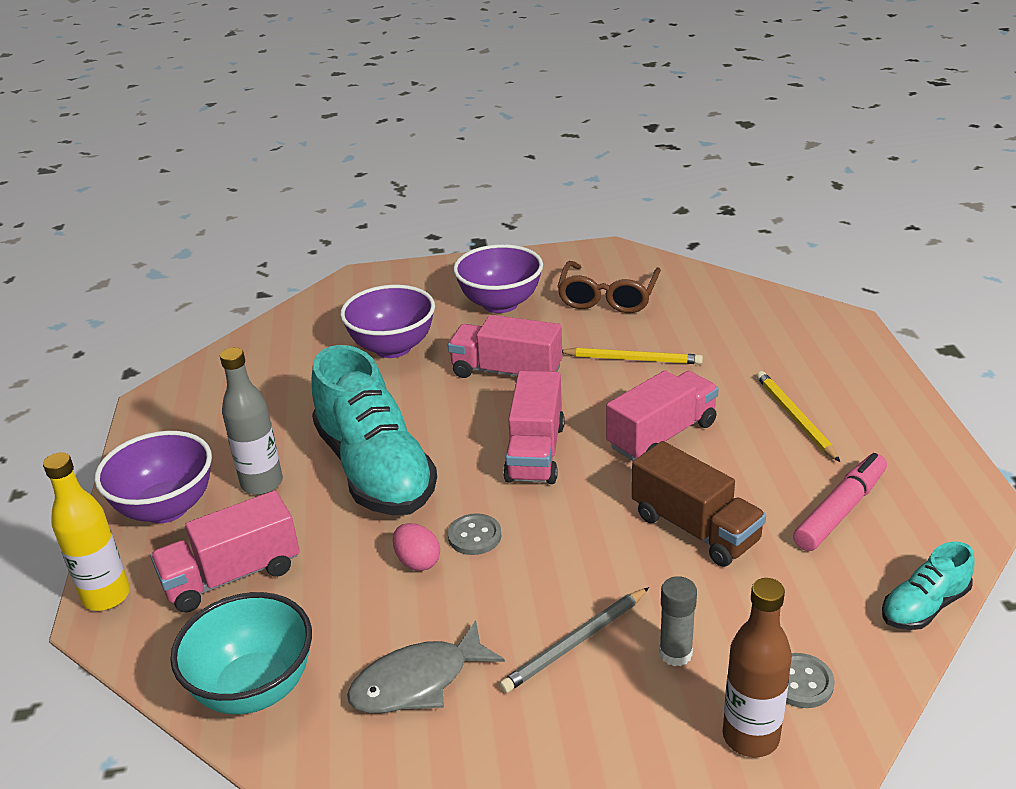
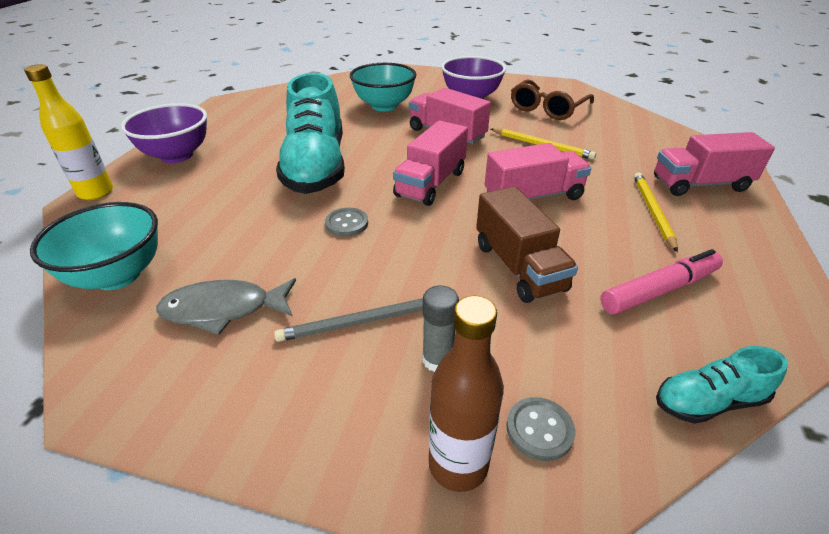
camera: 20 degrees right, 5 degrees up
(232, 576) = (174, 202): pink truck -> pink truck (700, 184)
(262, 483) = (242, 157): grey bottle -> none
(393, 348) = (384, 106): purple bowl -> turquoise bowl
(417, 561) = (295, 228): pink egg -> none

